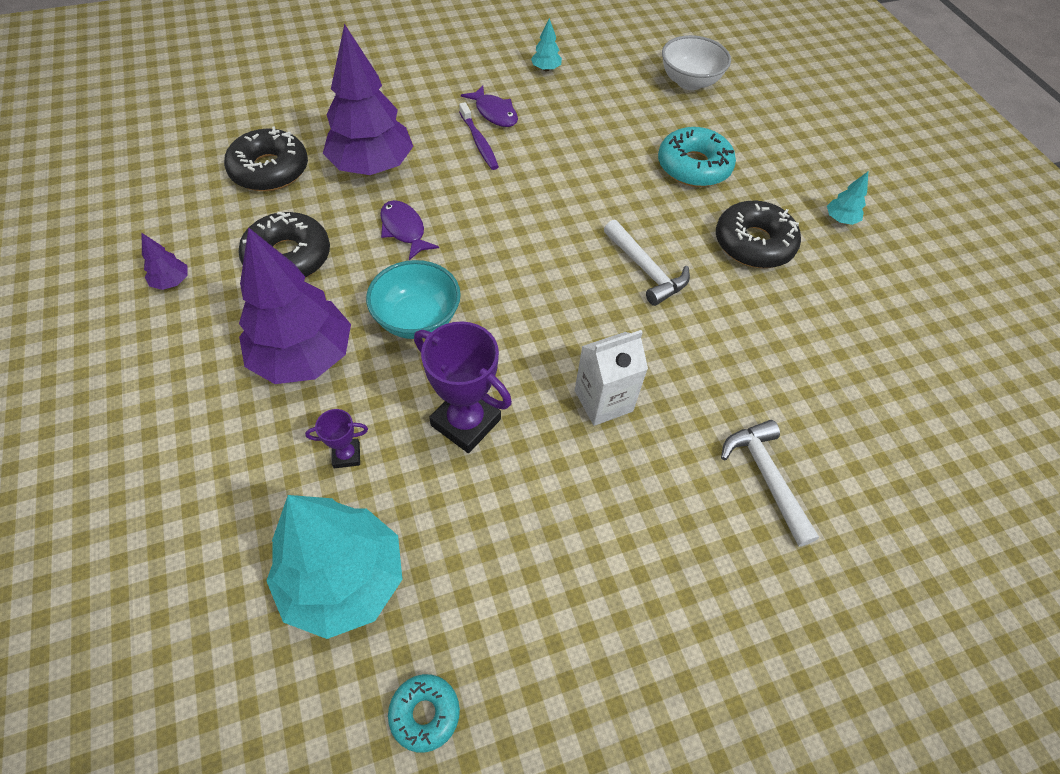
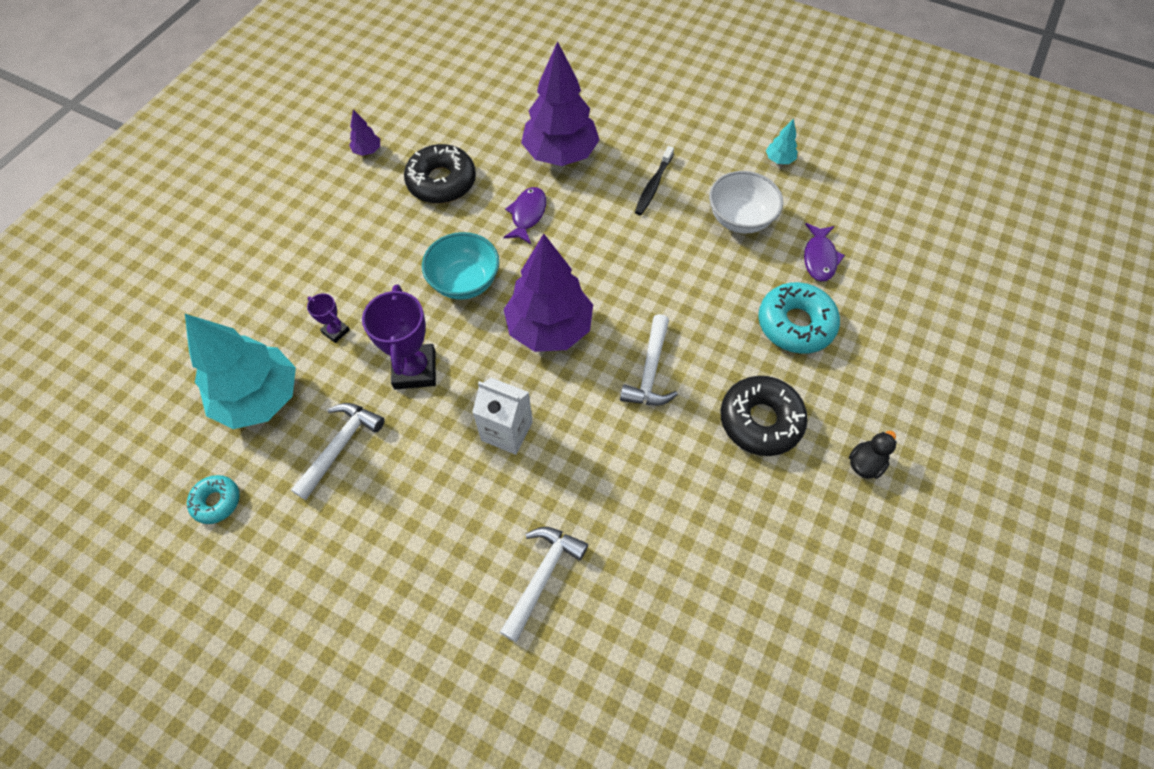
camera: 50 degrees right, 5 degrees up
(270, 170) = (497, 112): black donut -> none
(304, 357) = (380, 253): purple tree -> purple tree (549, 328)
(479, 142) = (653, 185): purple toothbrush -> black toothbrush
(482, 543) = (340, 446): none -> white hammer
(494, 113) = (693, 170): purple fish -> purple fish (819, 258)
(689, 82) = (892, 252): white bowl -> white bowl (739, 219)
(840, 219) = (865, 463): turquoise tree -> black duck

